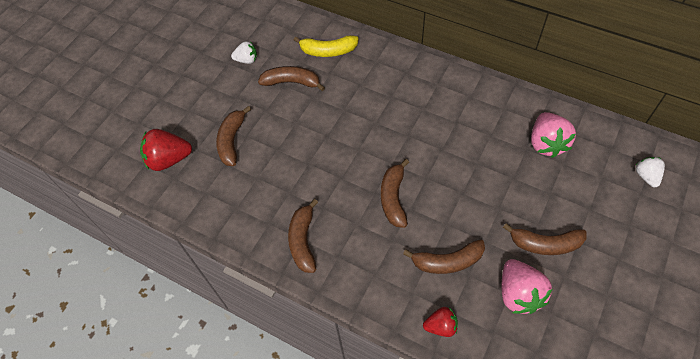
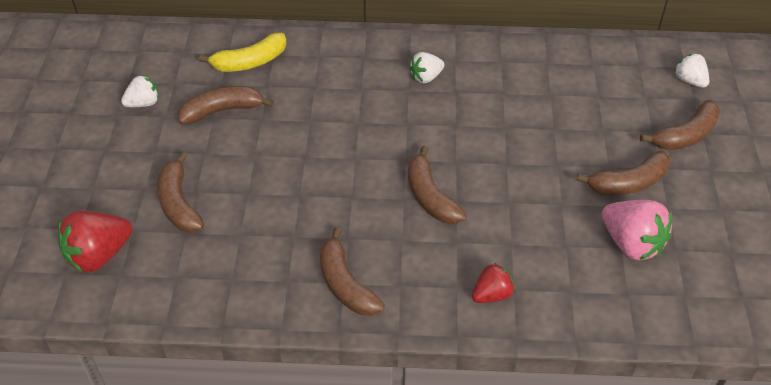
camera: 30 degrees left, 10 degrees down
(440, 326) = (567, 311): red strawberry -> red strawberry (492, 294)
(441, 103) = (426, 77): none -> white strawberry
(447, 261) = (534, 240): brown banana -> brown banana (686, 135)
(546, 143) = (569, 82): pink strawberry -> none

